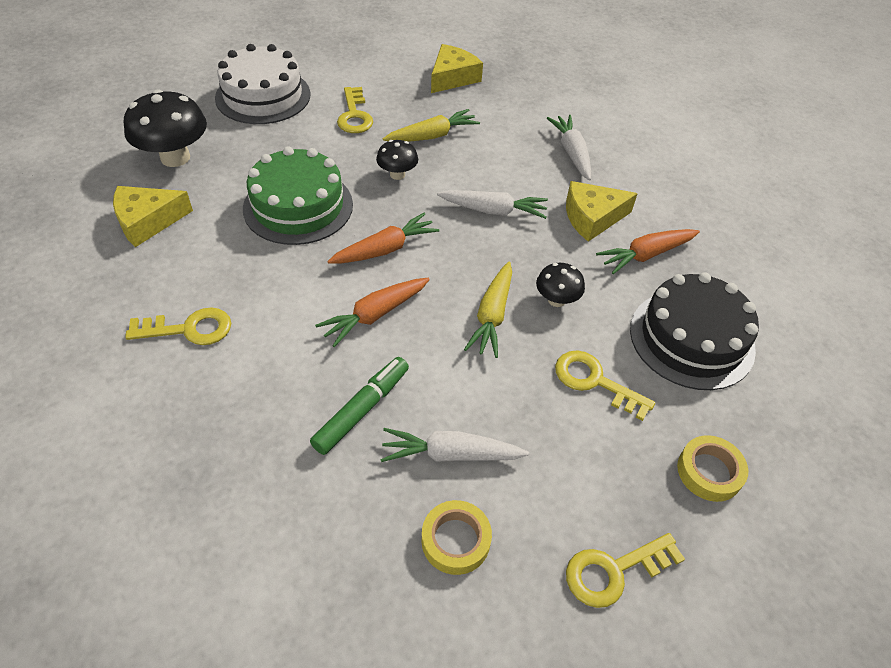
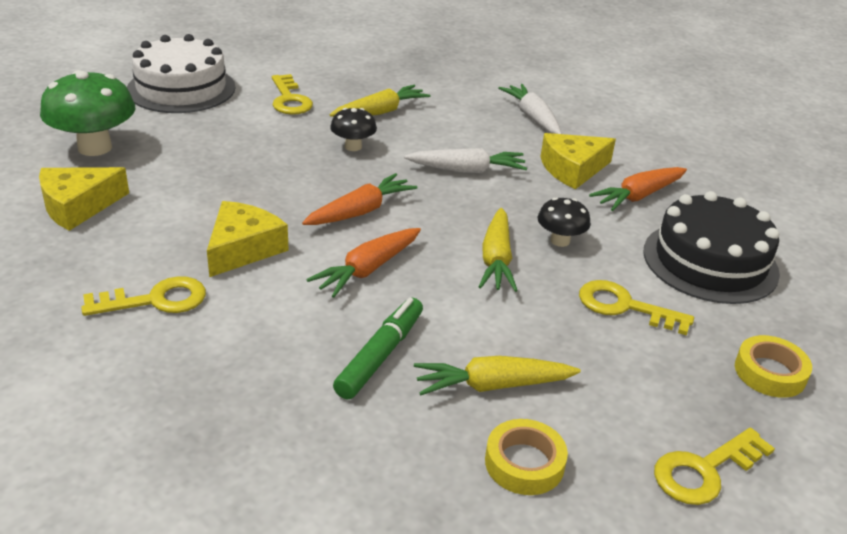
camera: 10 degrees left, 15 degrees down
(175, 158) = (95, 147): black mushroom -> green mushroom
(298, 206) = (250, 181): green cake -> none
(451, 454) = (493, 385): white carrot -> yellow carrot
(452, 78) = (386, 63): yellow cheese -> yellow cheese (243, 249)

